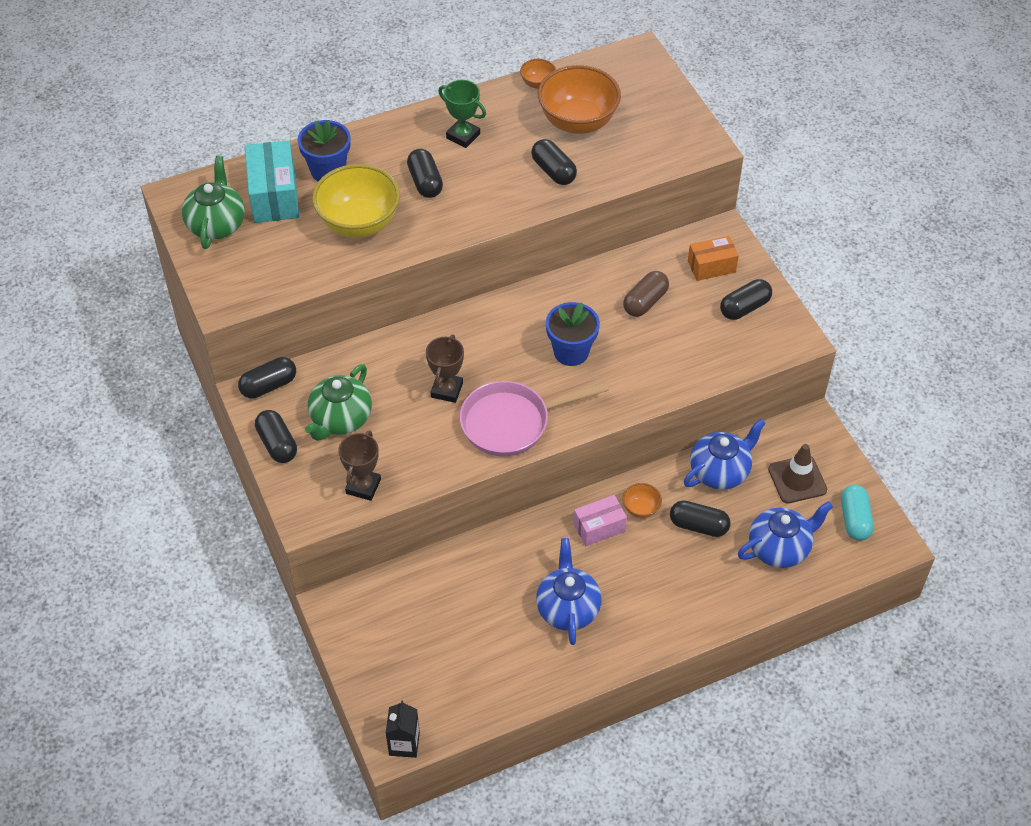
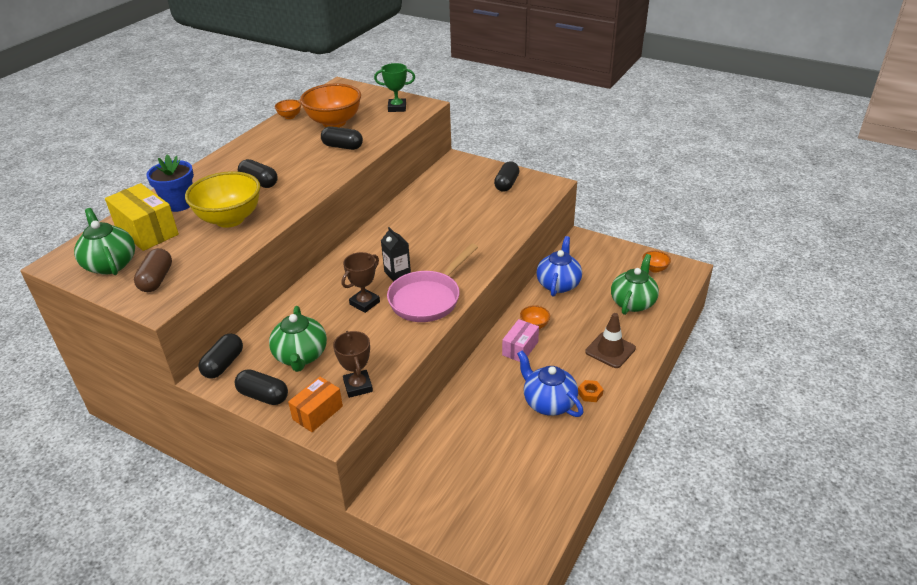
camera: 35 degrees left, 15 degrees down
(274, 196) = (147, 231): turquoise box -> yellow box
(404, 744) = (527, 559): black carton -> black carton (397, 273)
(447, 390) = (364, 303): brown trophy -> brown trophy turned 60 degrees clockwise
(463, 136) = (264, 154): green trophy -> green trophy (397, 108)
(571, 352) = (427, 247): blue flower pot -> none
(618, 625) = (590, 393): none -> orange nut
(645, 302) = (446, 205): brown capsule -> brown capsule (156, 279)
(698, 526) = (577, 316): black capsule -> none
(711, 266) = (467, 175): orange box -> orange box (317, 413)
(779, 548) = (633, 302): blue teapot -> green teapot
(797, 479) = (604, 267): brown traffic cone -> brown traffic cone (610, 350)
(854, 519) = (654, 269): turquoise capsule -> orange bowl

